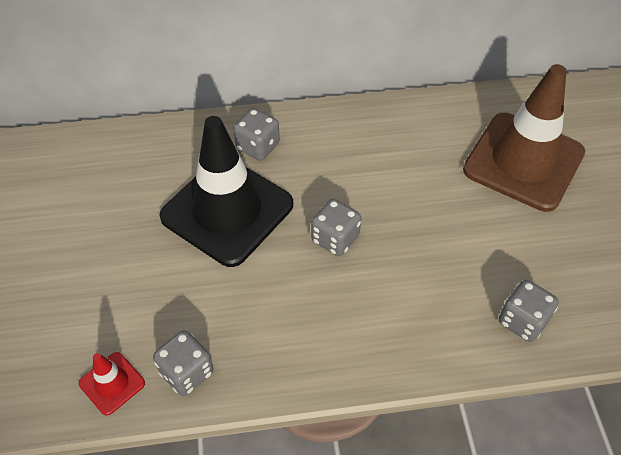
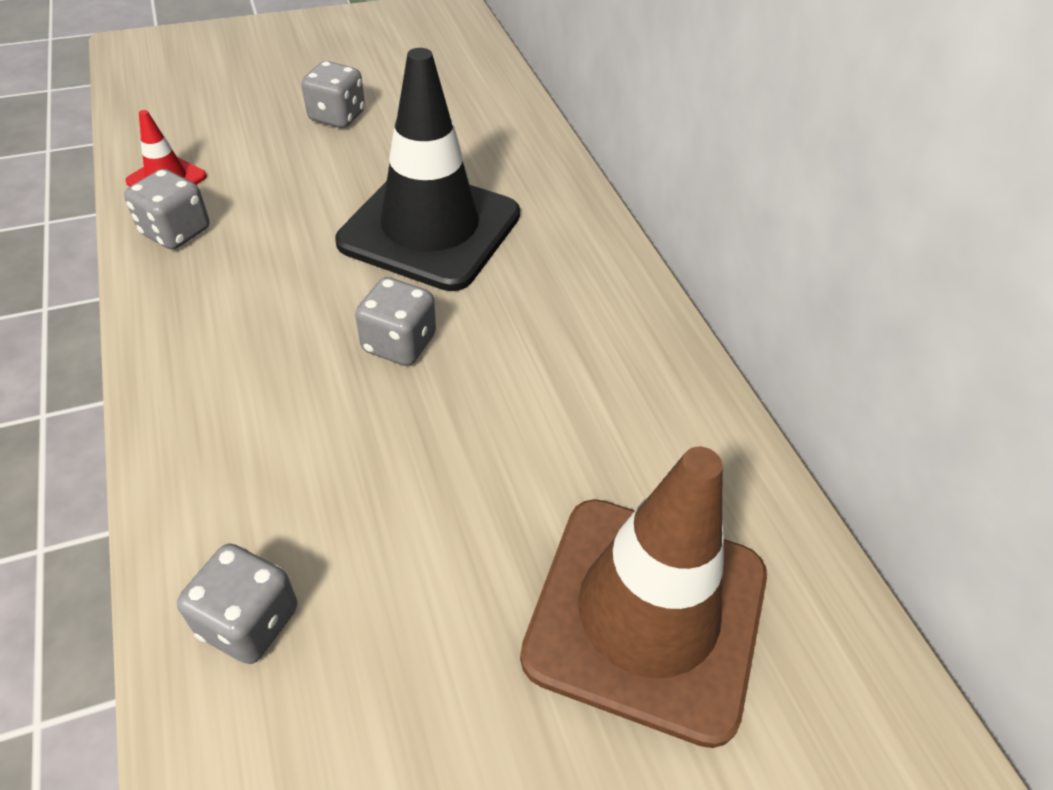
camera: 75 degrees right, 5 degrees down
(258, 146) = (555, 241): grey dice -> grey dice (337, 116)

